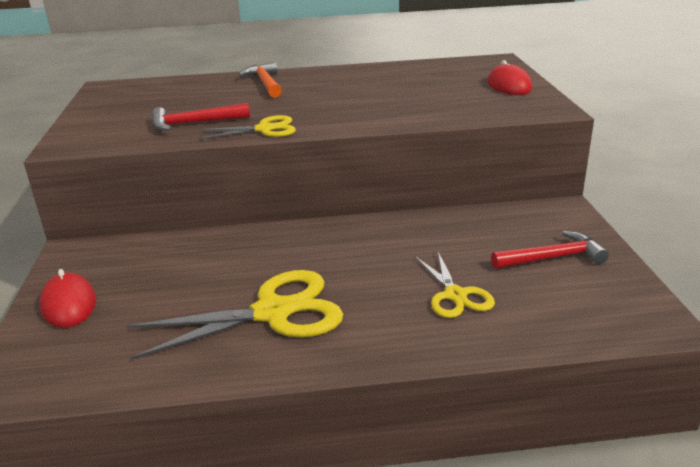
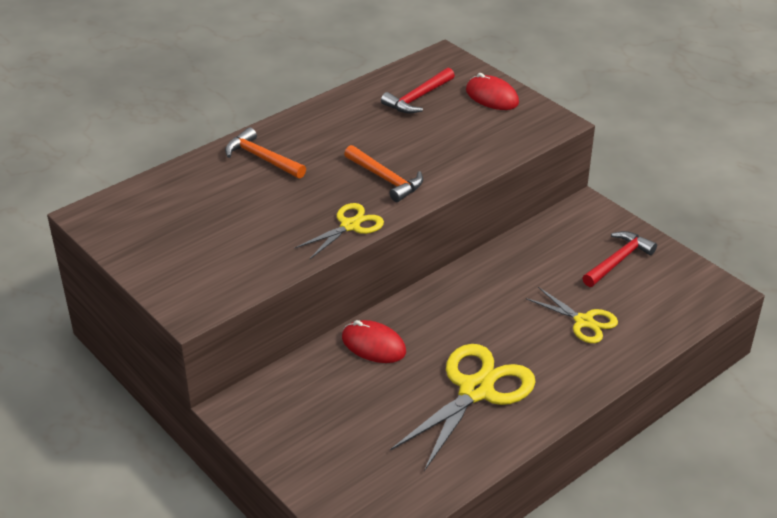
camera: 35 degrees left, 10 degrees up
(68, 304) = (309, 454): red mouse -> red mouse (373, 345)
(194, 123) = (273, 240): red hammer -> red hammer (418, 98)
(339, 111) = (386, 179): none -> orange hammer

